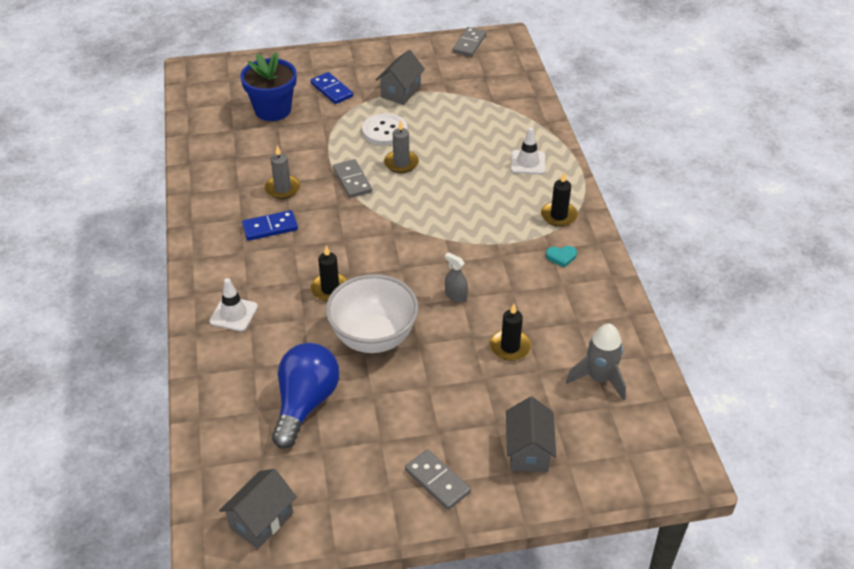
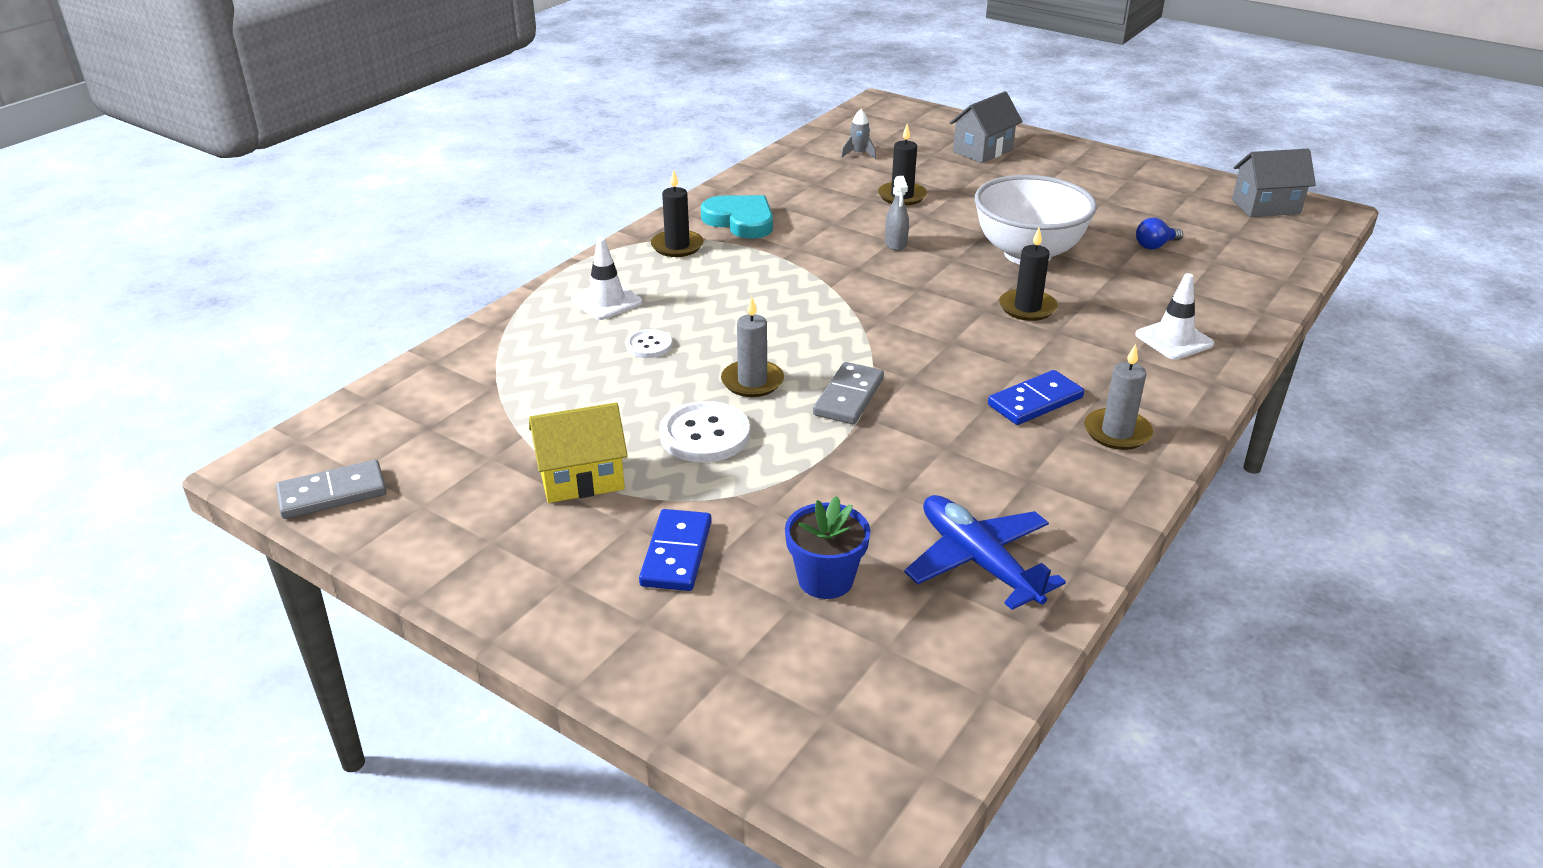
camera: 135 degrees left, 10 degrees down
(227, 144) = (977, 561): none -> blue plane
(270, 227) = (1035, 401): blue domino -> blue domino turned 60 degrees counterclockwise
(273, 110) = (825, 579): blue flower pot -> blue flower pot, size x0.64
(282, 189) = (961, 439): grey candle -> grey candle (1117, 432)
(305, 403) = (1155, 246): blue light bulb -> blue light bulb, size x0.42
(400, 92) = (581, 479): grey house -> yellow house
(437, 481) = (1081, 167): grey domino -> none
(470, 153) = (649, 345): none -> white button
(561, 257) = (740, 221): turquoise heart -> turquoise heart, size x1.96
(599, 378) = (859, 154): grey rocket -> grey rocket, size x0.53

